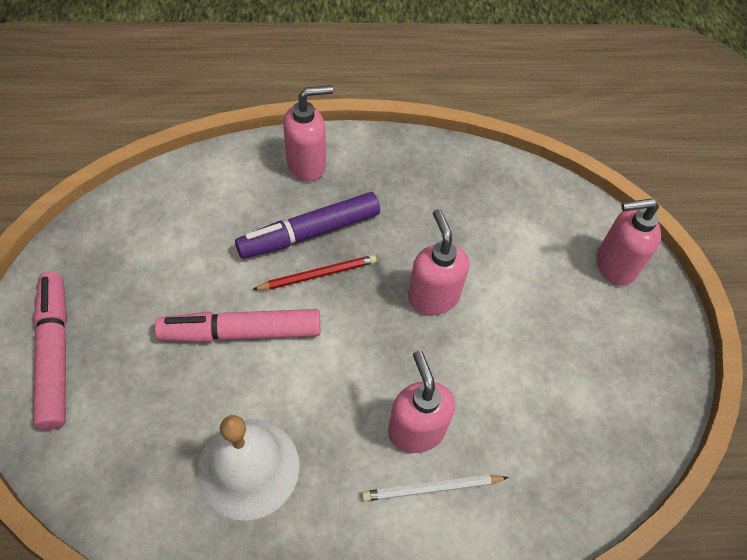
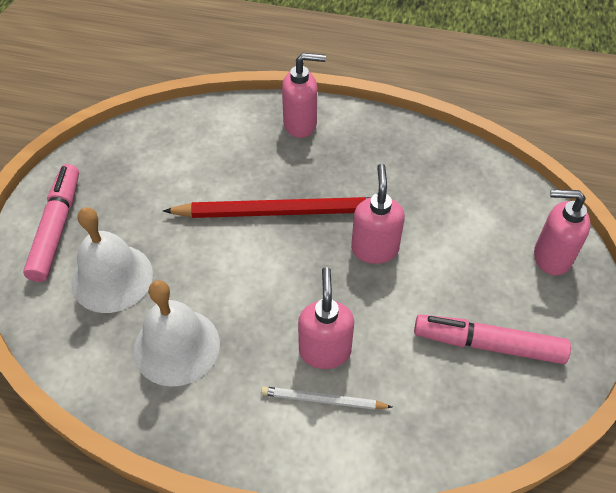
camera: 20 degrees right, 5 degrees down
(144, 401) = (112, 278): none -> white bell
(241, 332) = (204, 242): pink marker -> pink marker (488, 344)
(309, 233) = (285, 178): purple marker -> none
(318, 274) = (281, 211): red pencil -> red pencil, size x2.02

